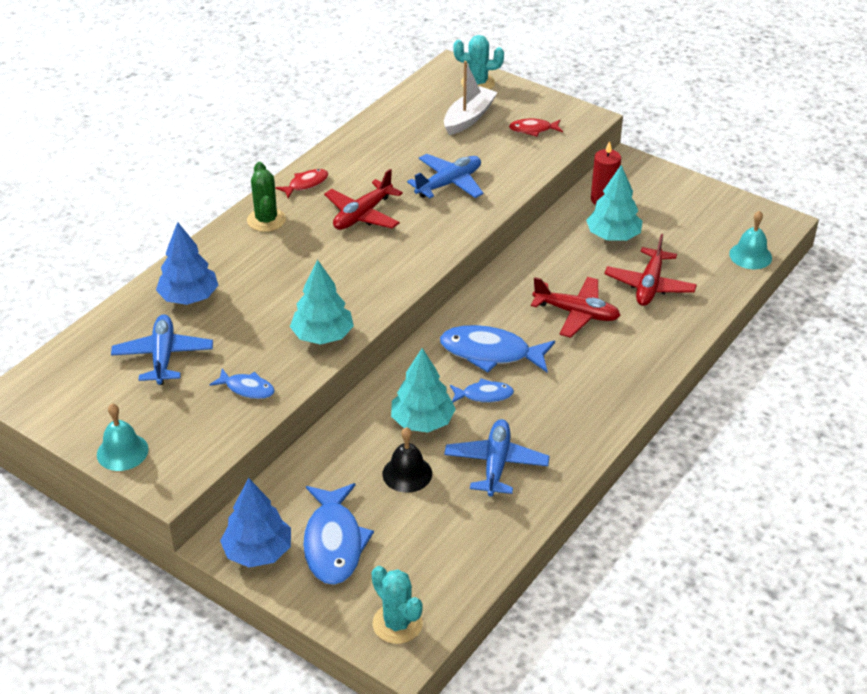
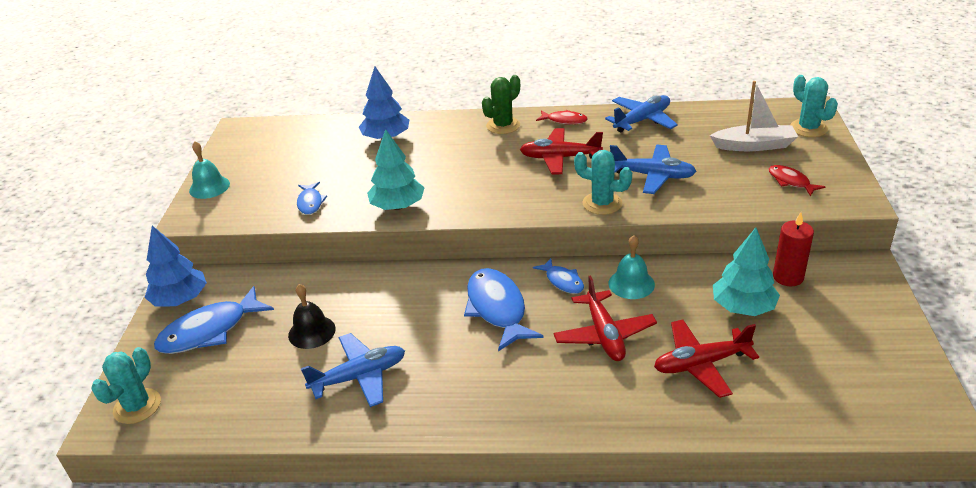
camera: 60 degrees right, 5 degrees down
(163, 356) = (316, 157): blue plane -> blue plane (642, 120)
(422, 421) = (379, 311): turquoise tree -> none
(455, 226) = (602, 203): none -> turquoise cactus
(484, 395) = (440, 330): blue fish -> blue fish (562, 281)
(750, 255) = (846, 419): turquoise bell -> turquoise bell (631, 284)

